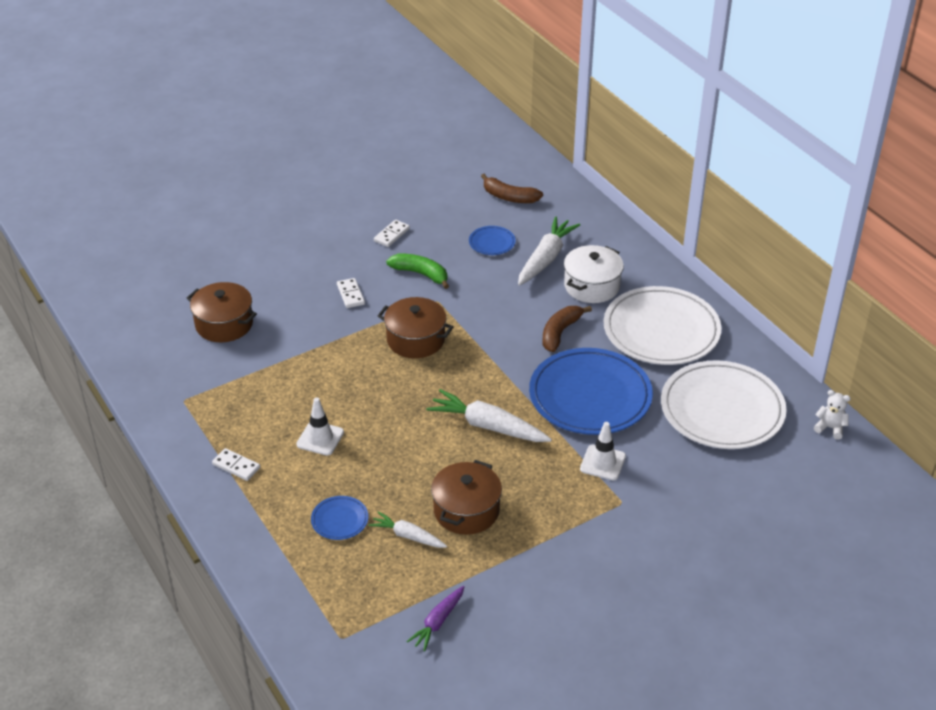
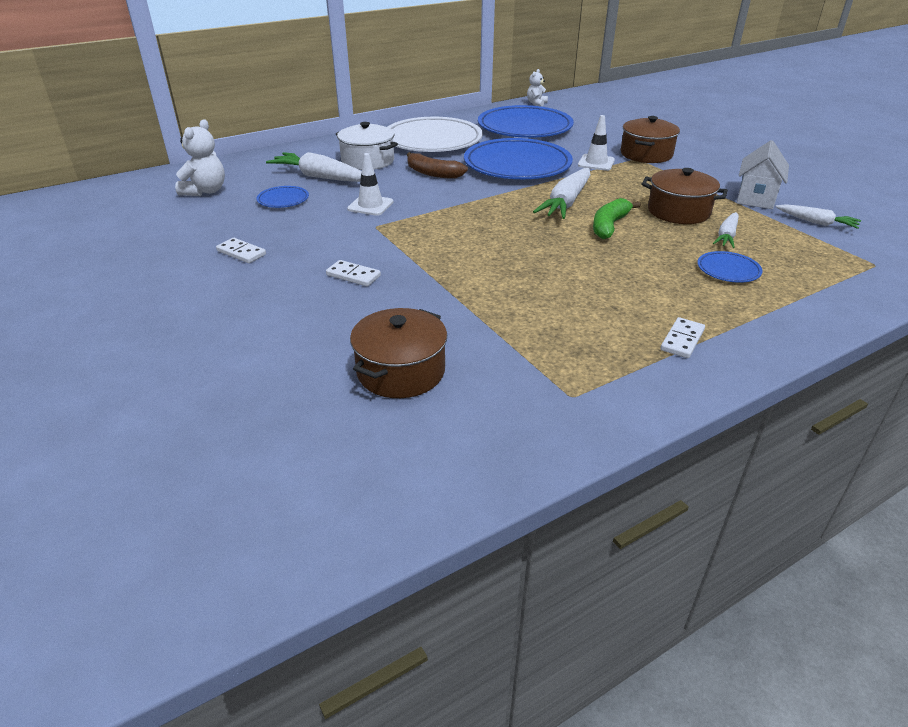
camera: 90 degrees left, 5 degrees down
(320, 438) = (612, 285): white traffic cone -> white traffic cone (370, 205)
(351, 294) = (353, 275): white domino -> white domino turned 45 degrees clockwise
(415, 339) = (441, 236): brown pot -> brown pot (646, 154)
(421, 274) = (325, 235): green banana -> green banana (609, 226)
(438, 622) = (816, 222): purple carrot -> white carrot
(504, 587) = (755, 198): none -> white house
(509, 197) = (205, 191): brown banana -> white teddy bear
(722, 410) = (524, 127): white plate -> blue plate

